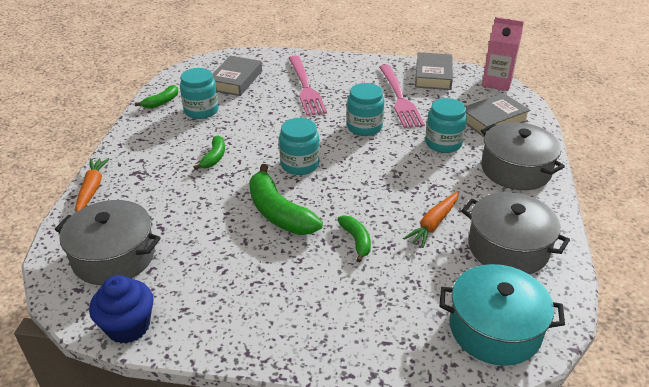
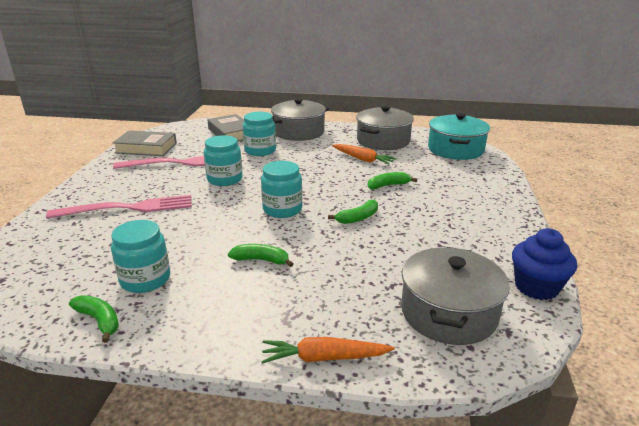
camera: 90 degrees left, 10 degrees down
(235, 80) = (75, 257): grey book -> none
(278, 212) = (358, 218): green banana -> green banana, size x0.54
(497, 82) = (174, 127): pink carton -> none

